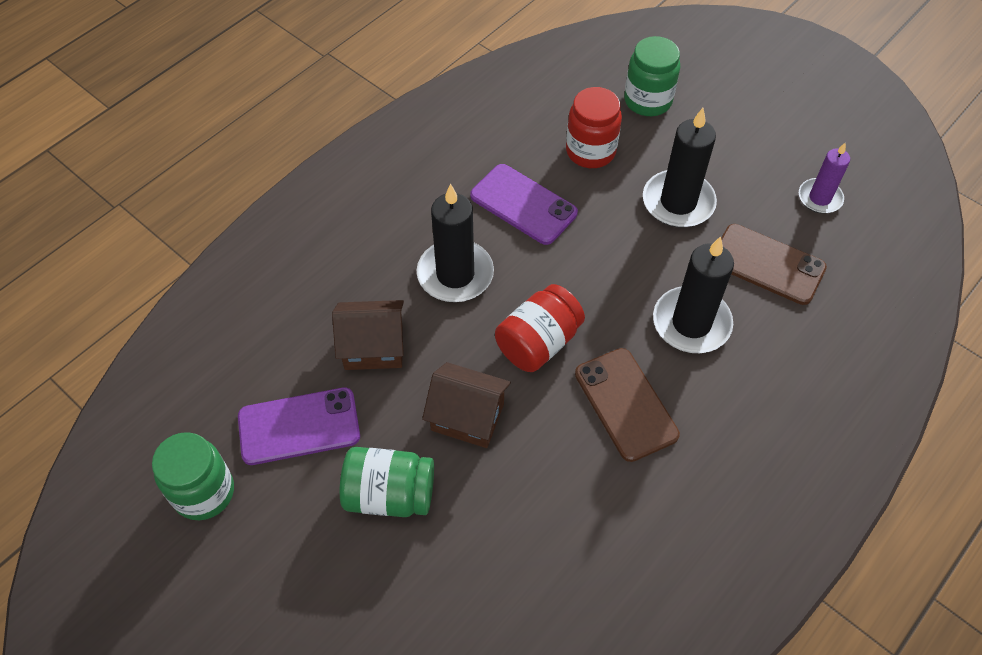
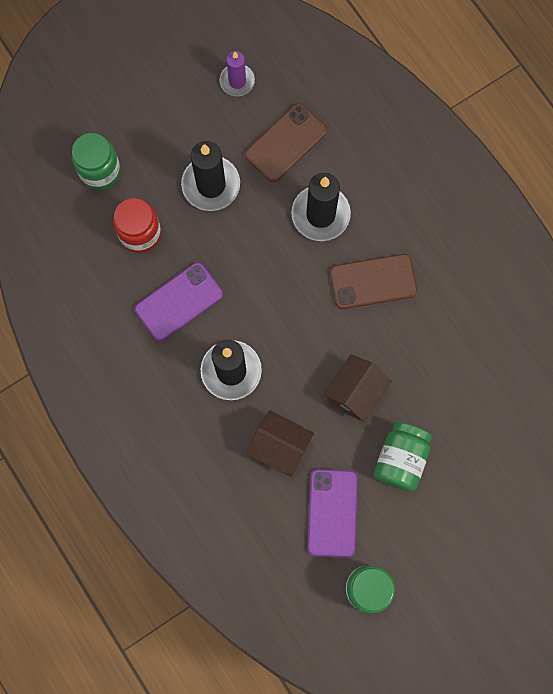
camera: 75 degrees left, 20 degrees up
(373, 347) = (280, 446): brown house -> brown house turned 75 degrees counterclockwise
(538, 343) = (308, 326): red jar -> none

